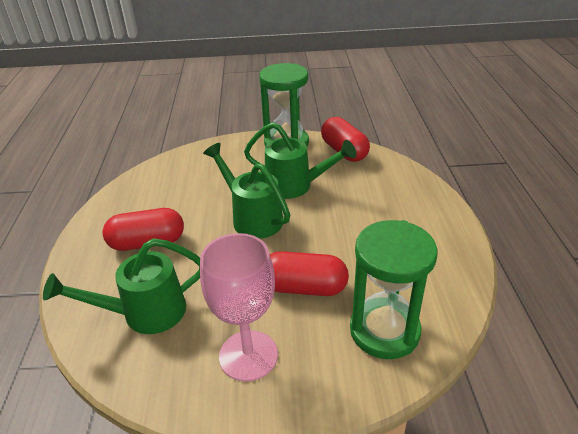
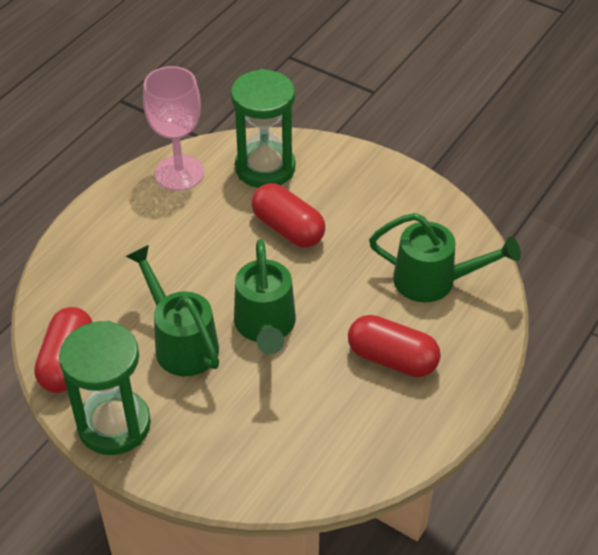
camera: 145 degrees left, 10 degrees up
(248, 355) = (374, 205): pink goblet -> pink goblet (179, 173)

